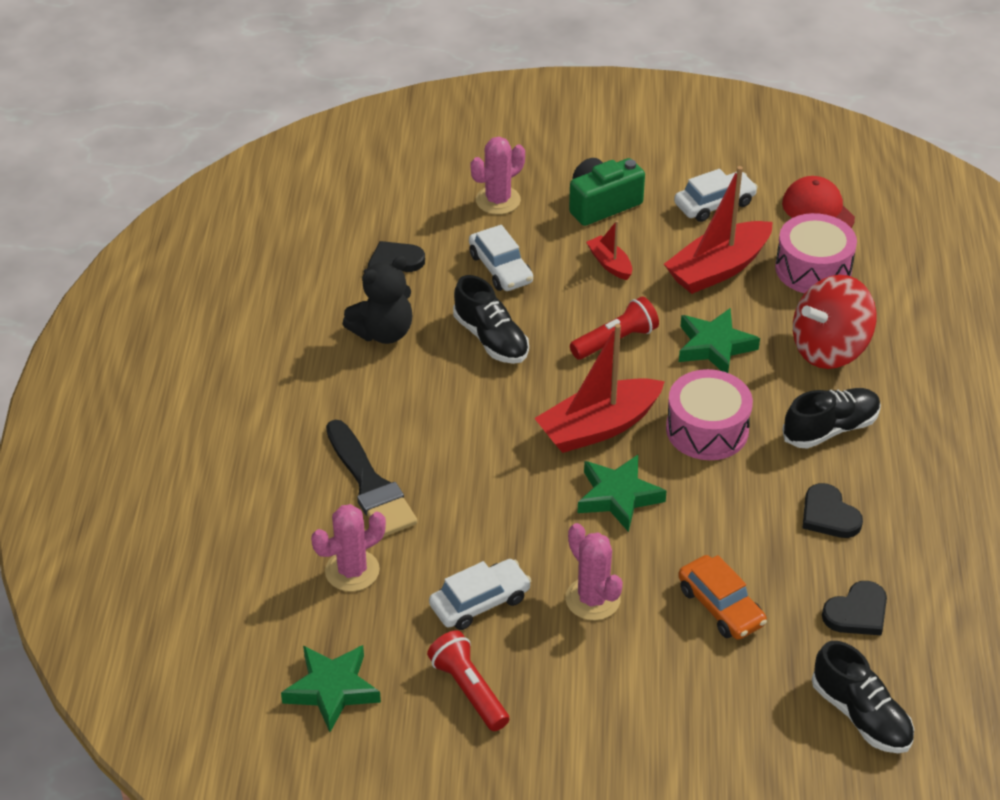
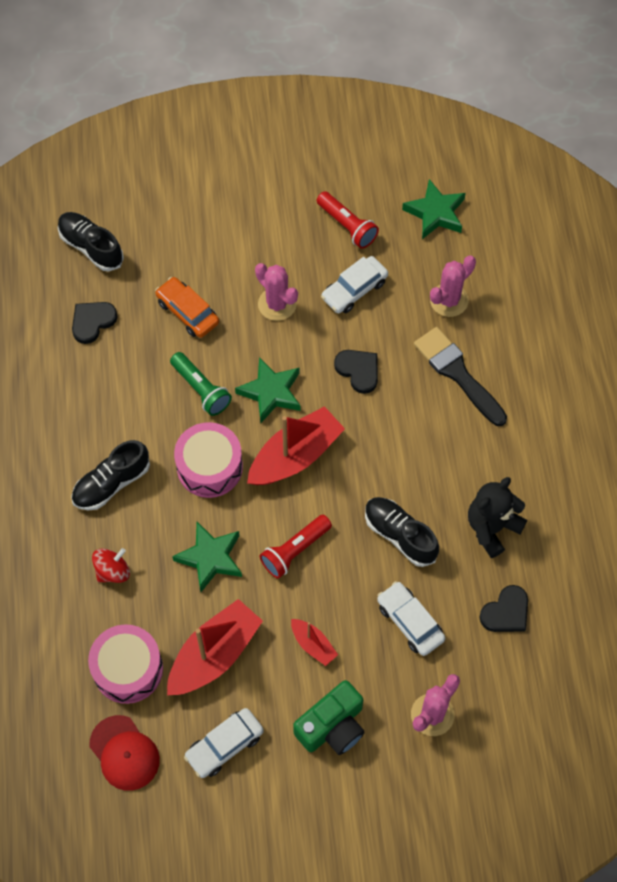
camera: 170 degrees right, 20 degrees up
(710, 512) = (201, 389): none -> green flashlight
(828, 515) = (112, 400): black heart -> black heart (358, 371)
(829, 349) = (113, 571): red spinning top -> red spinning top, size x0.53

